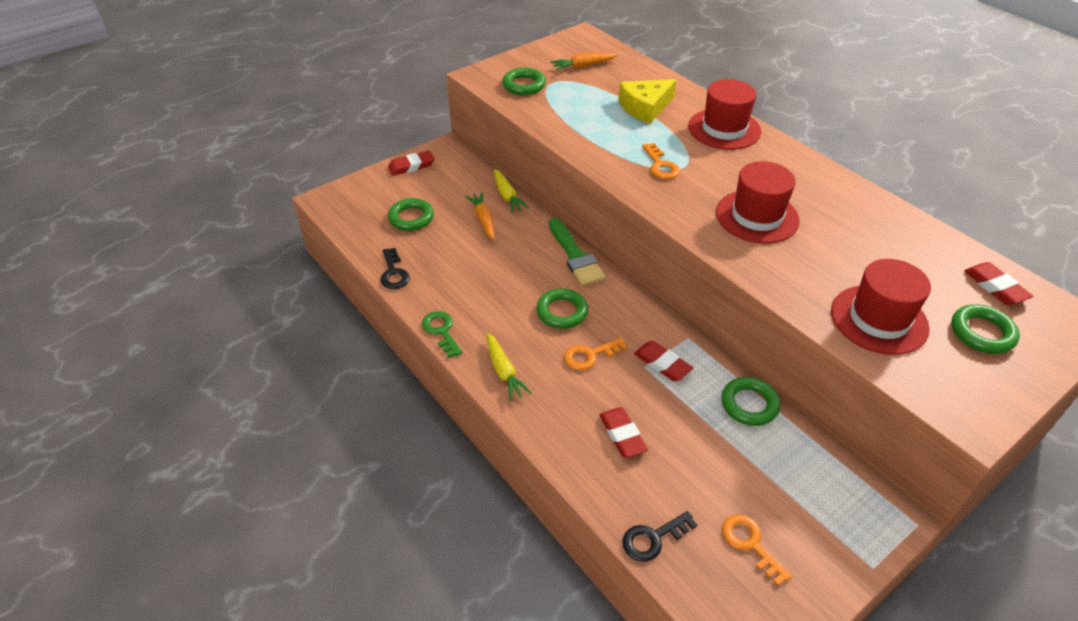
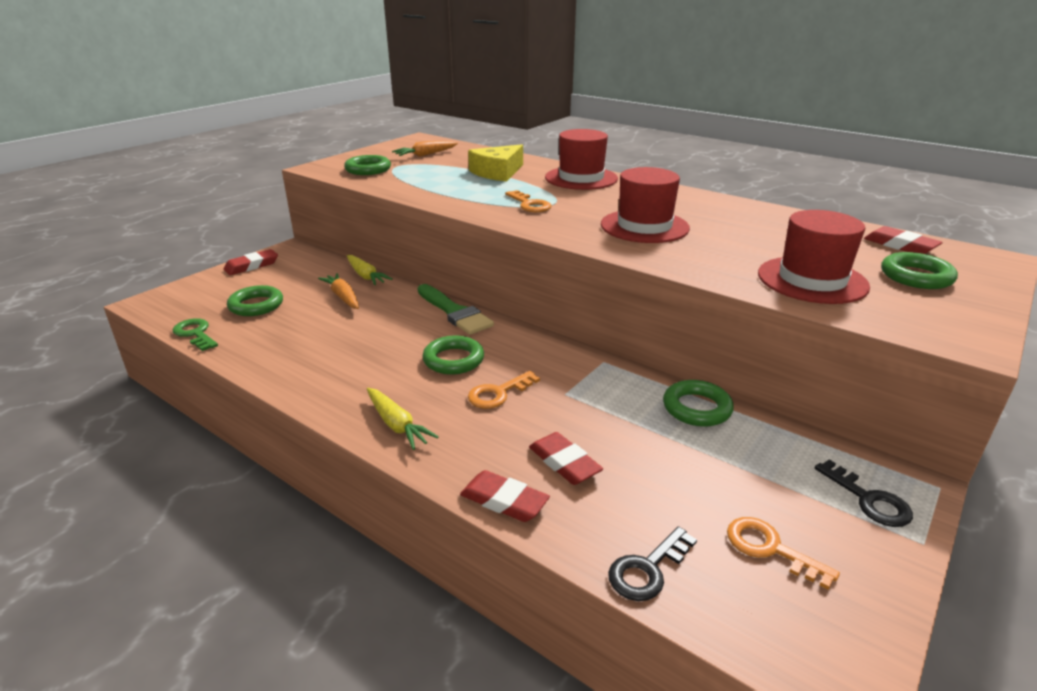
camera: 15 degrees left, 15 degrees down
(394, 273) = (239, 354): black key -> black key (869, 500)
(441, 331) = (308, 398): green key -> green key (195, 333)
(662, 364) = (584, 388): red eraser -> red eraser (504, 501)

